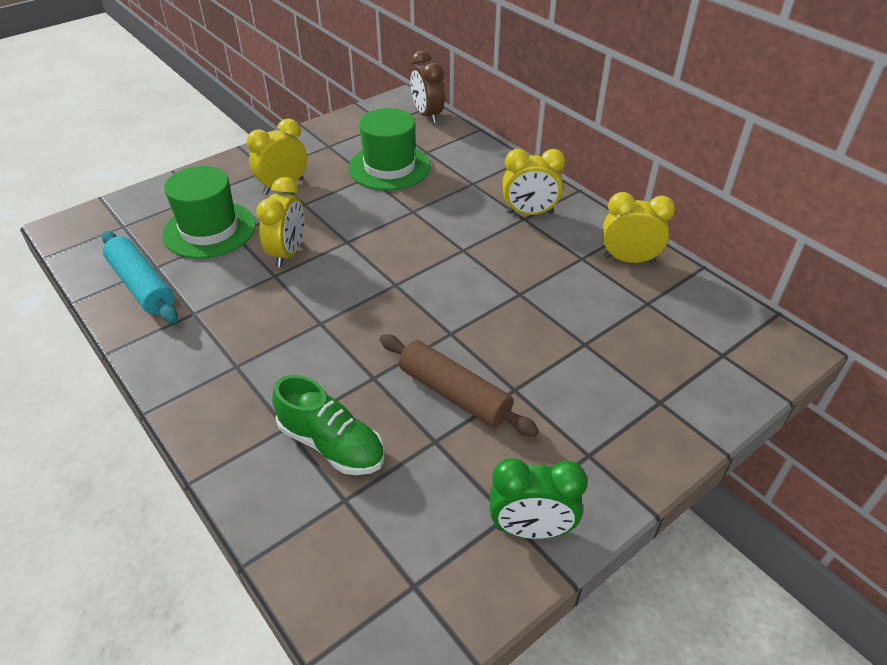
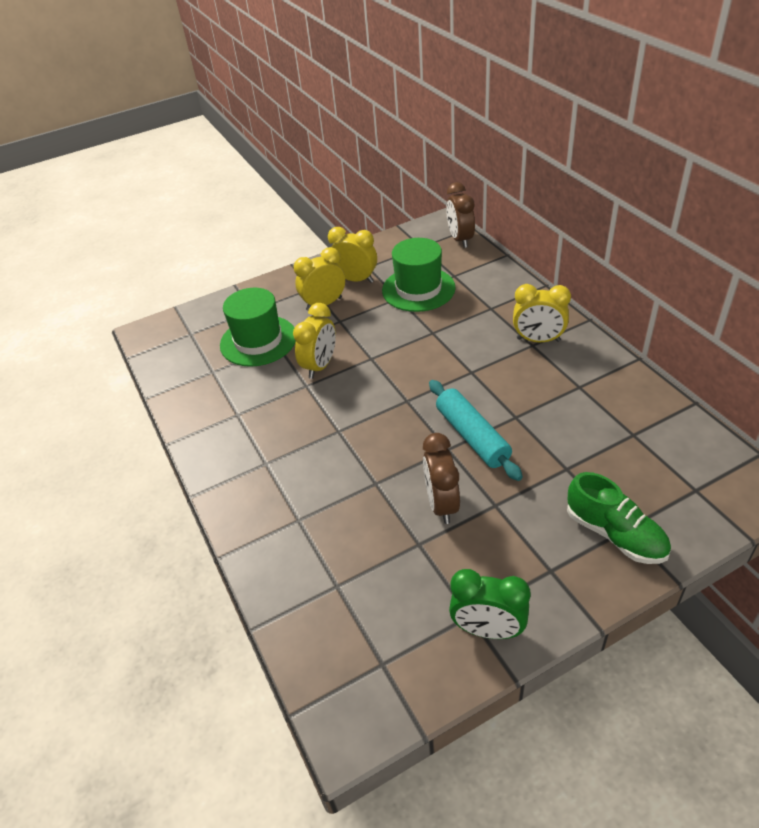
camera: 15 degrees right, 0 degrees up
(142, 286) = (199, 387): turquoise rolling pin -> turquoise rolling pin (472, 436)
(331, 444) = (333, 538): green shoe -> green shoe (615, 534)
(454, 394) = (441, 504): brown rolling pin -> brown clock
(629, 260) = (623, 391): yellow clock -> yellow clock (355, 280)

